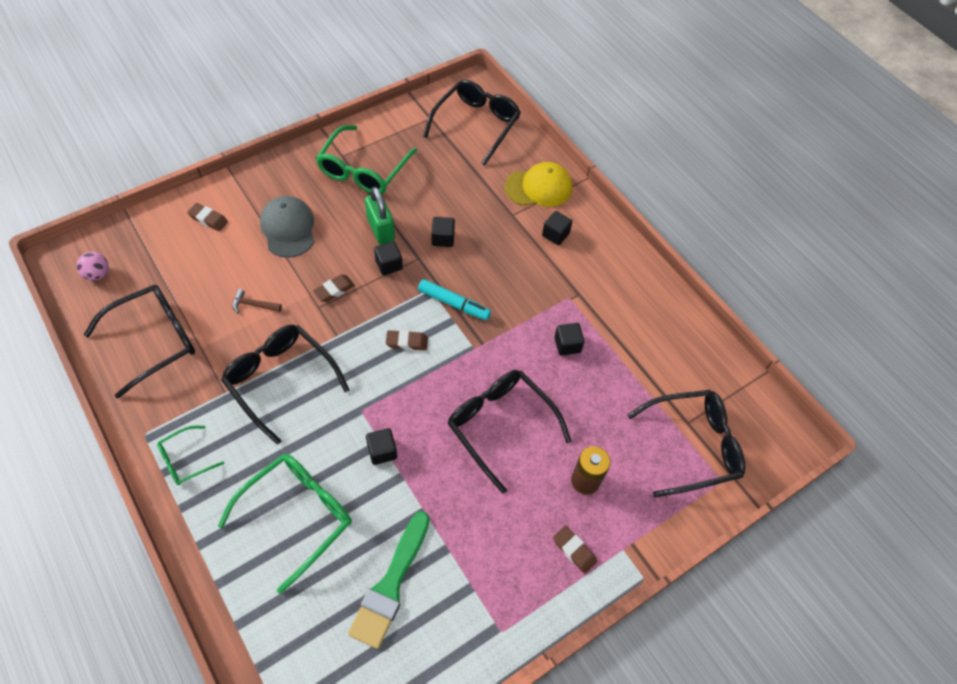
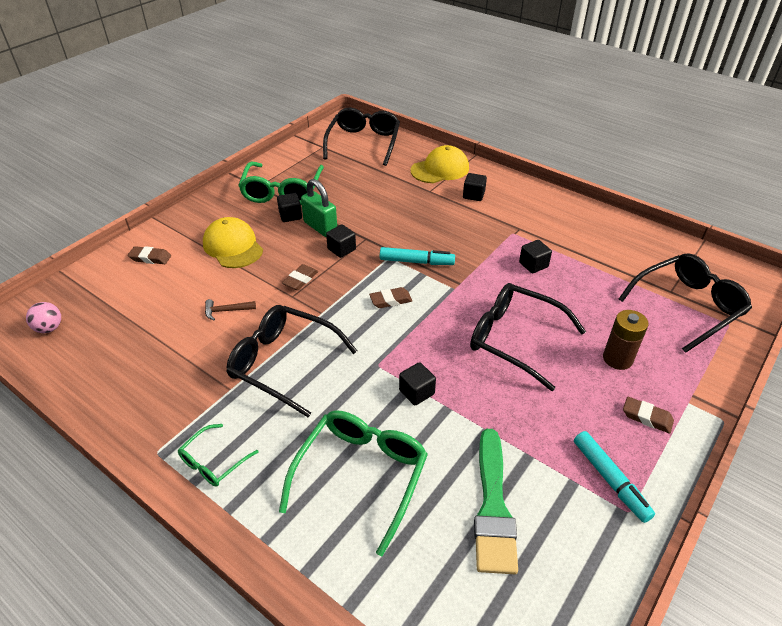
camera: 15 degrees left, 15 degrees down
(153, 341) = (133, 367): black glasses -> none
(288, 228) = (233, 246): grey cap -> yellow cap
(443, 238) = (379, 220): black cube -> black cube (290, 215)
(503, 597) = (610, 480): none -> turquoise marker

